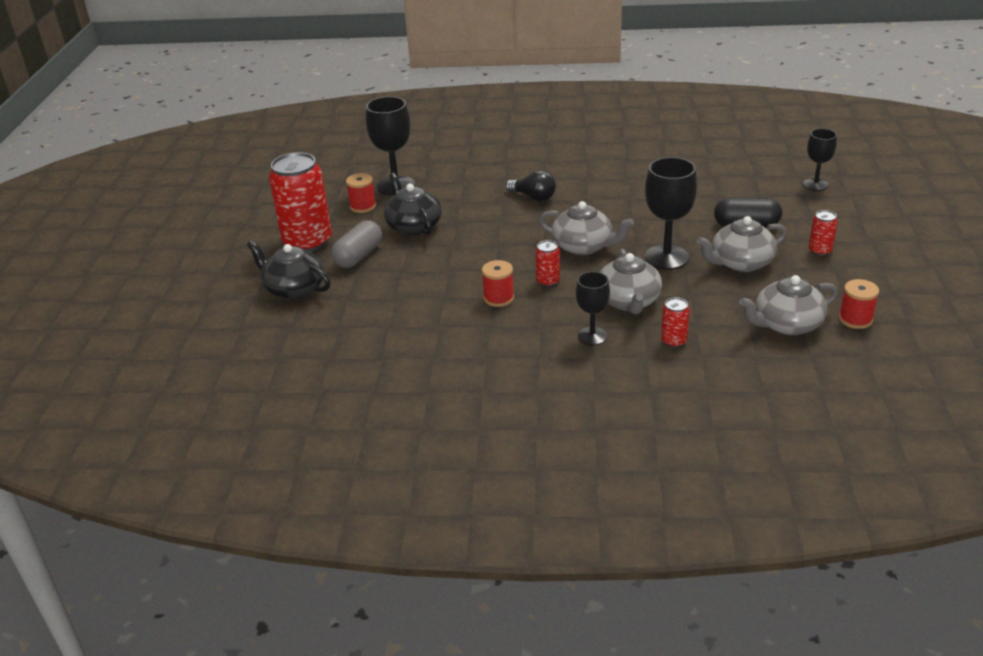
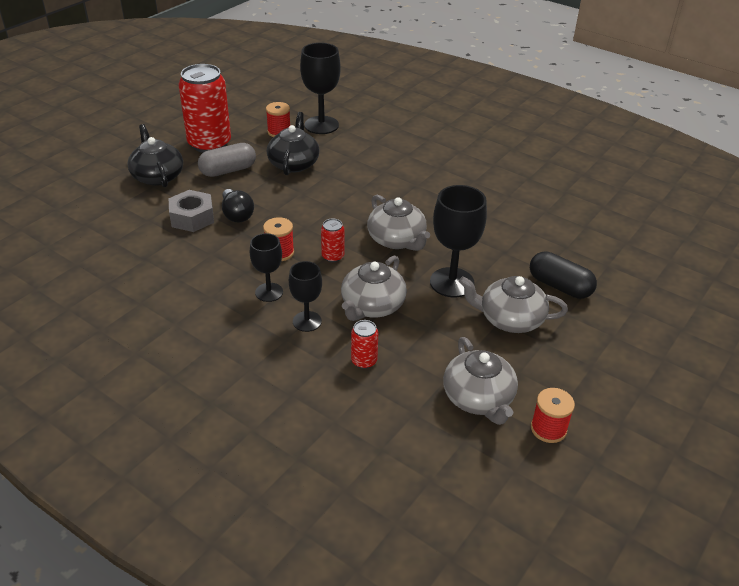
camera: 30 degrees right, 5 degrees up
(379, 307) = (192, 218): none -> grey nut
(533, 197) = (410, 179): black light bulb -> black light bulb (237, 214)
(786, 324) = (478, 398): grey teapot -> grey teapot turned 120 degrees counterclockwise
(815, 185) = (676, 278): black goblet -> black goblet (269, 292)
(820, 250) = (599, 344): red can -> none

